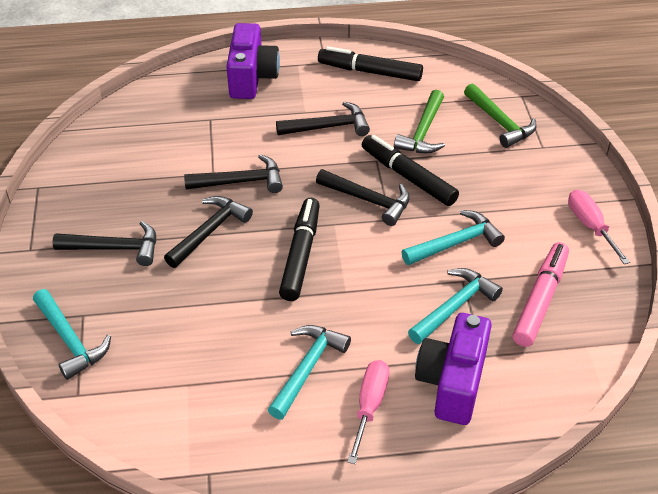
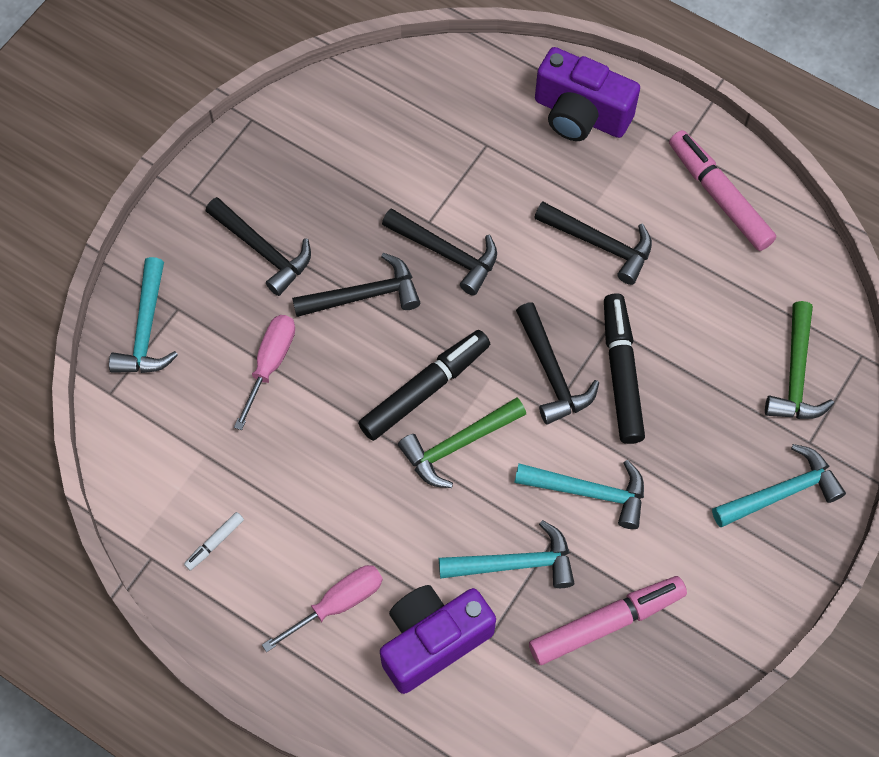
camera: 40 degrees right, 20 degrees up
(247, 431) = (214, 543): none -> white marker
(252, 78) = (580, 115): purple camera -> purple camera turned 75 degrees clockwise
(307, 368) = (319, 521): turquoise hammer -> turquoise hammer (781, 492)
(370, 72) = (719, 196): black marker -> pink marker
(423, 132) = (696, 325): green hammer -> green hammer (458, 445)
(590, 226) = (752, 581): pink screwdriver -> pink screwdriver (270, 364)

